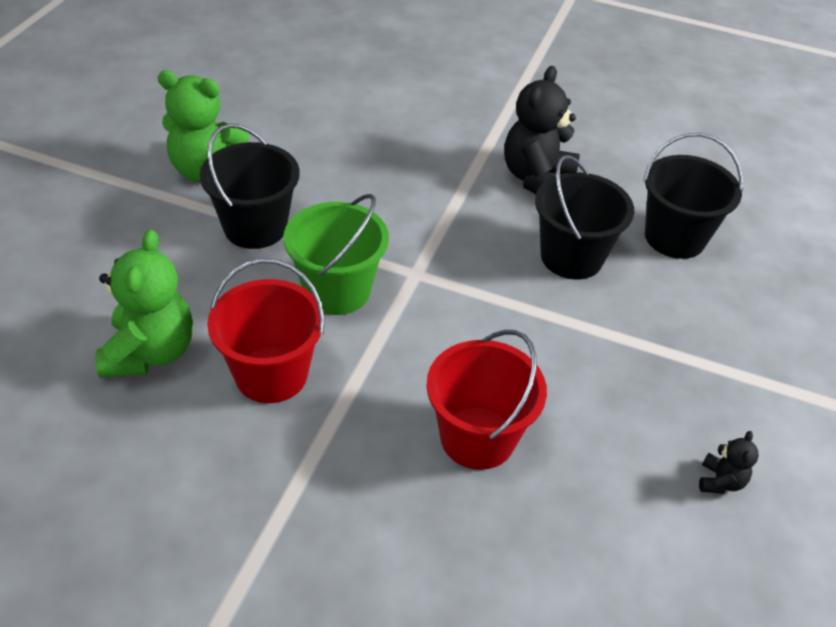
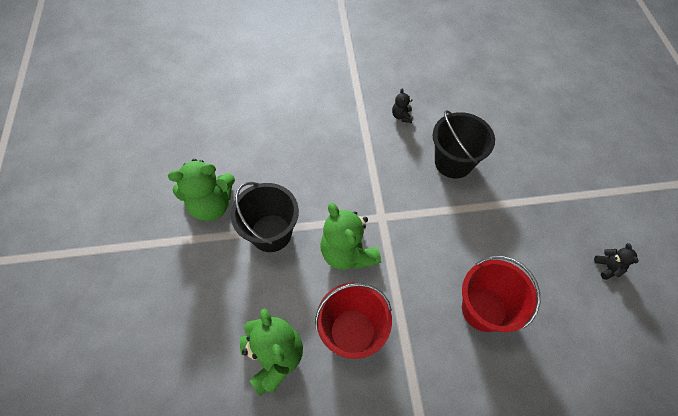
camera: 25 degrees left, 15 degrees up
(337, 290) = (348, 253): green bucket -> green teddy bear
(537, 179) = (401, 116): black teddy bear -> black teddy bear, size x0.46
(674, 237) = (494, 121): black bucket -> none

